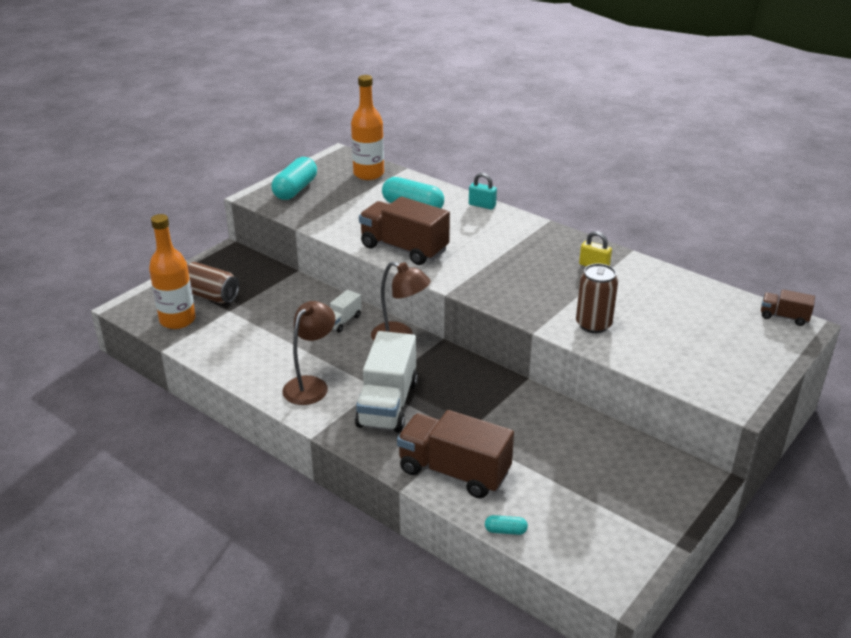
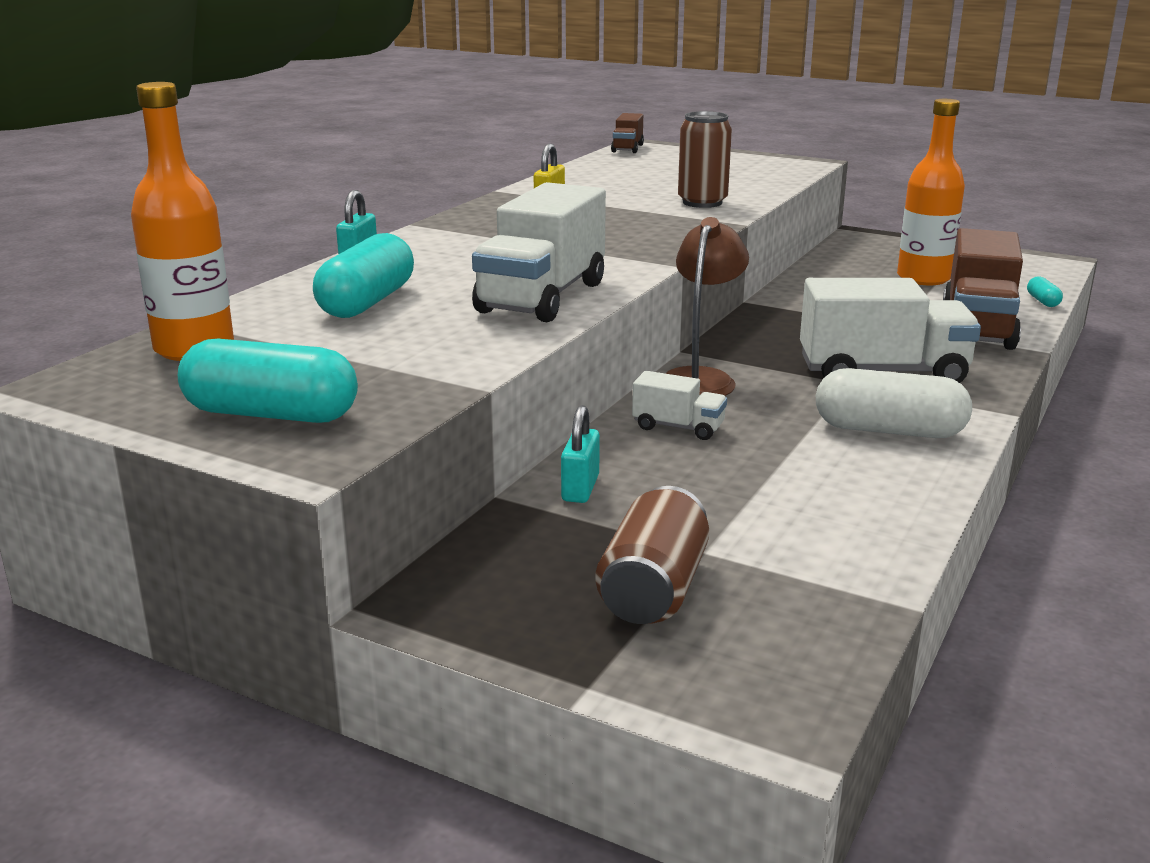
camera: 100 degrees left, 10 degrees down
(177, 320) = (786, 615): orange bottle -> orange bottle (923, 278)
(294, 289) = (580, 488): none -> turquoise padlock
(311, 385) = (889, 431): brown lamp -> white capsule
(404, 248) = (542, 297): brown truck -> white truck

